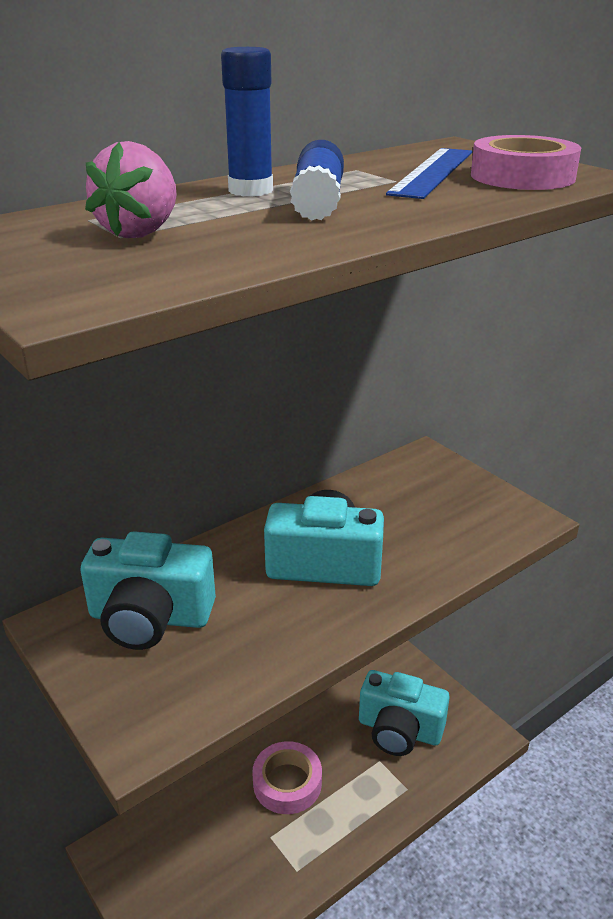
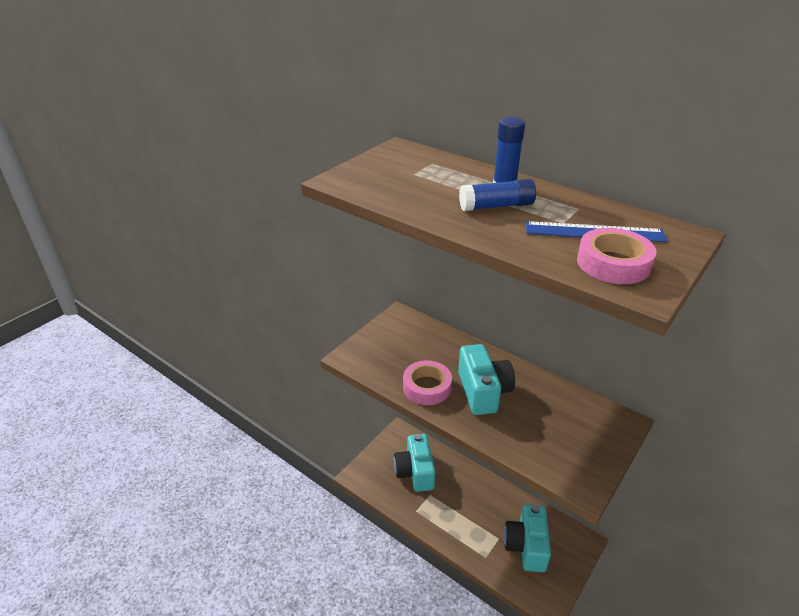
camera: 75 degrees right, 5 degrees up
(140, 232) = (420, 176): pink strawberry -> none
(150, 617) = (415, 340): turquoise camera -> turquoise camera (415, 472)
(287, 783) = (464, 494): pink tape -> pink tape (427, 387)

